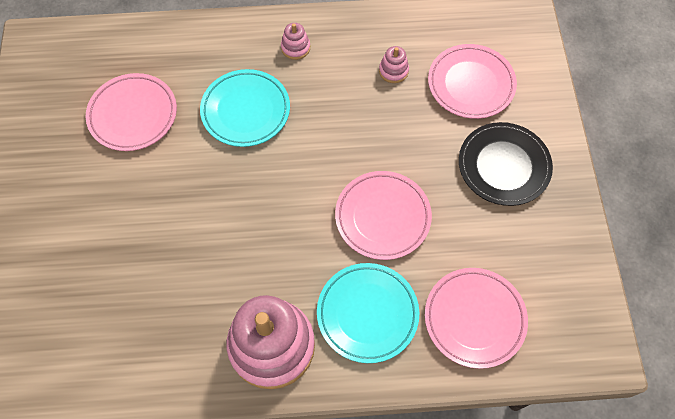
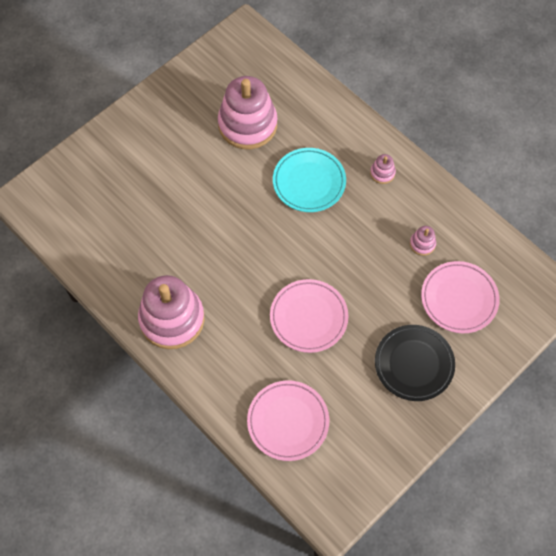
camera: 50 degrees right, 0 degrees up
(133, 115) = (247, 124): pink plate -> pink stacking toy
(367, 314) = (237, 357): turquoise plate -> none

